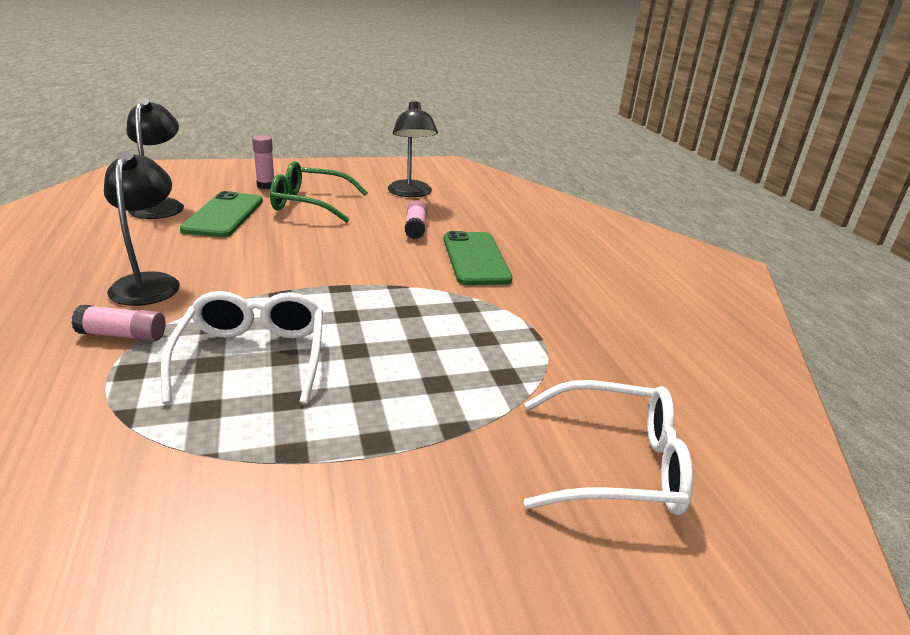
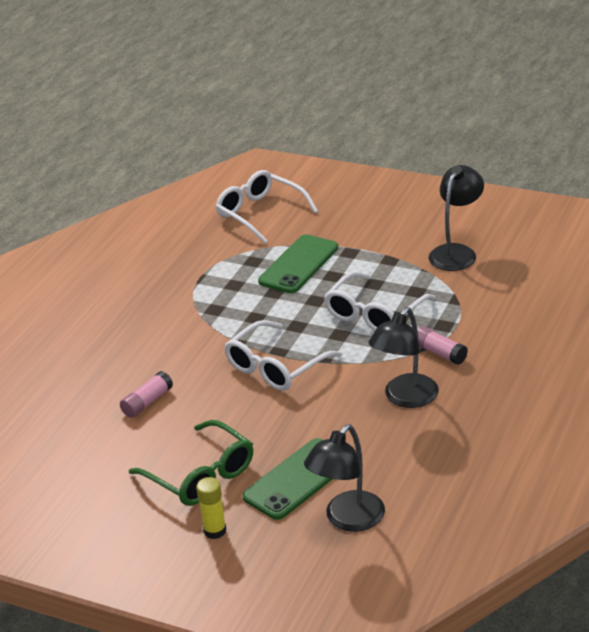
camera: 135 degrees left, 5 degrees up
(266, 186) = (215, 531): pink glue stick -> yellow glue stick
(327, 274) = (275, 367): none -> white glasses
(411, 193) = (80, 464): black lamp -> black lamp (456, 252)
(475, 259) = (149, 349): green phone -> green phone (298, 264)

